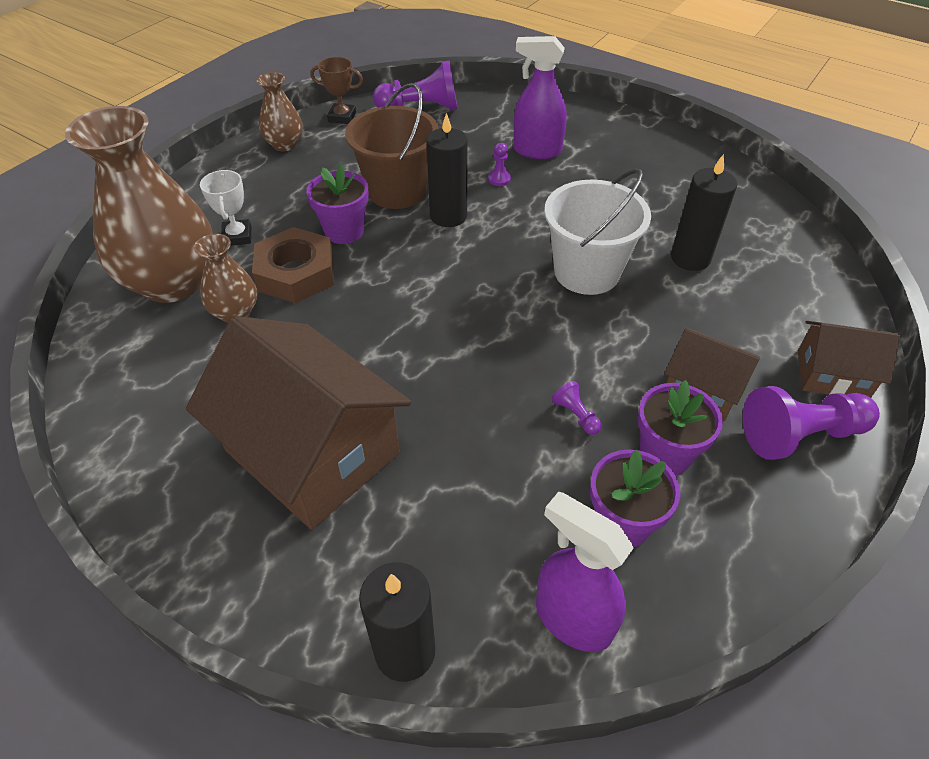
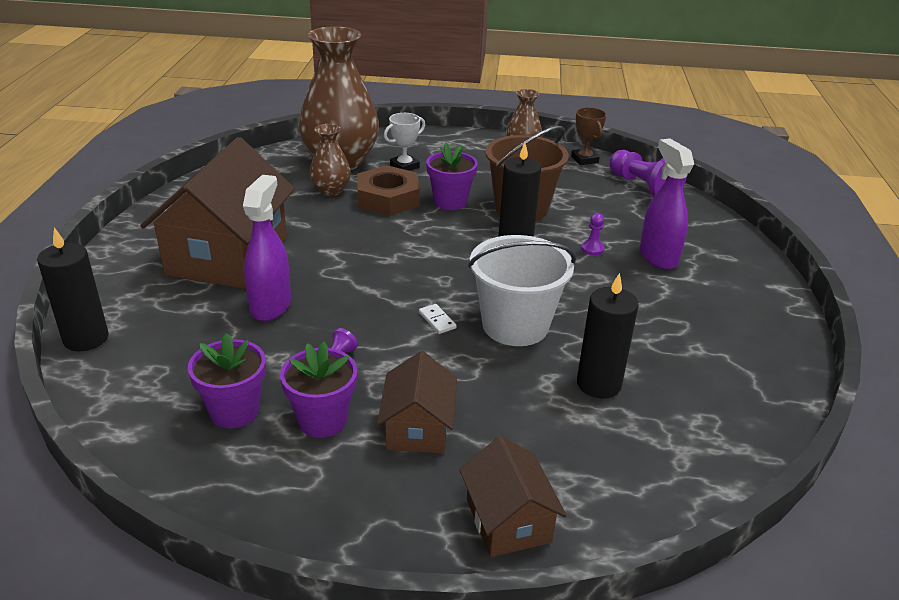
camera: 60 degrees right, 15 degrees down
(550, 319) = (437, 320): none -> white domino
(572, 619) = (135, 405): purple spray bottle -> purple spray bottle (271, 305)
(800, 435) = (402, 507): purple pawn -> none

